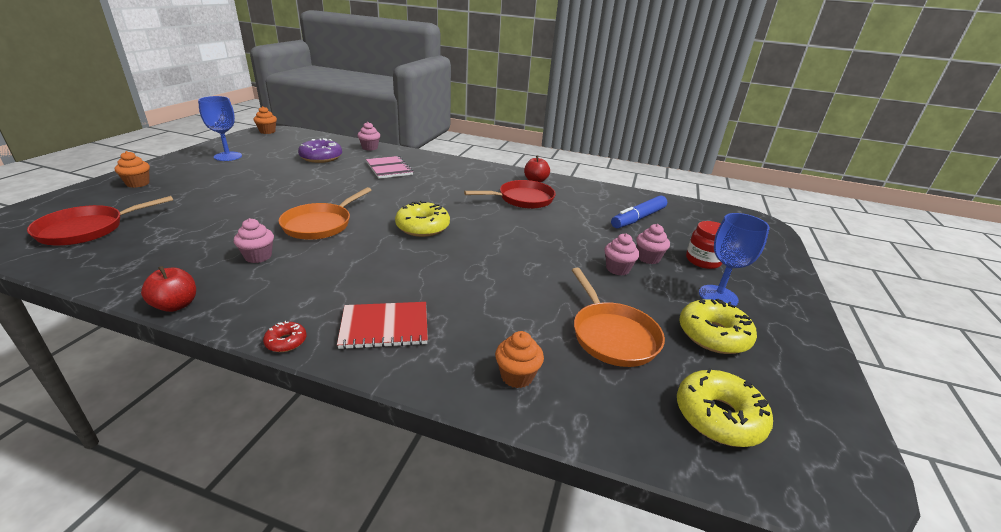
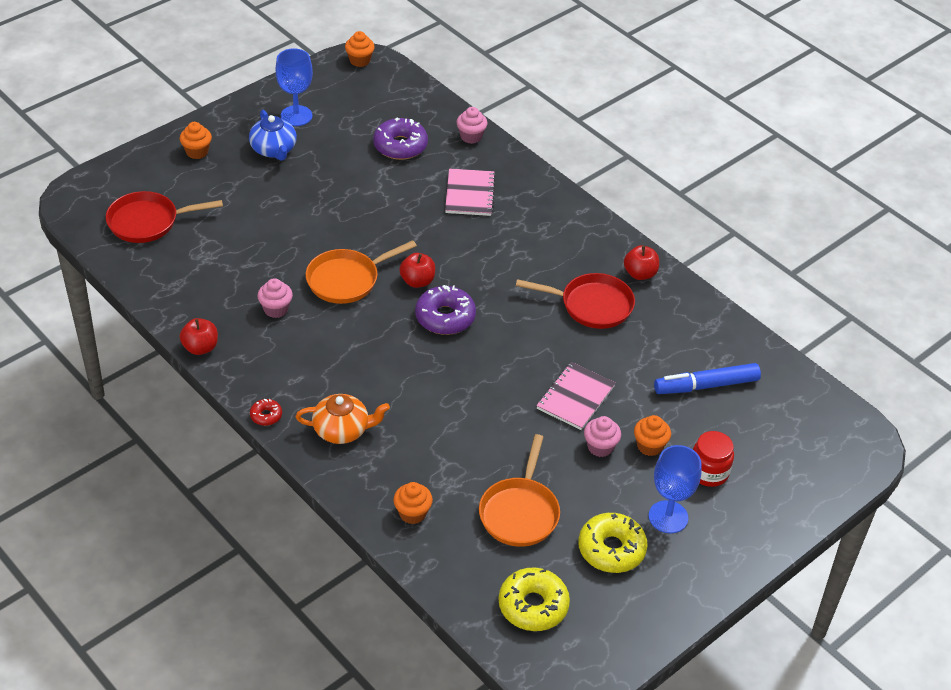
camera: 30 degrees right, 15 degrees up
(214, 173) = (274, 150): none -> blue teapot
(383, 213) = (417, 281): none -> red apple
(384, 327) = (342, 430): red notebook -> orange teapot
(423, 227) = (445, 317): yellow donut -> purple donut
(566, 246) = (575, 397): none -> pink notebook
(648, 258) = (649, 446): pink cupcake -> orange cupcake

